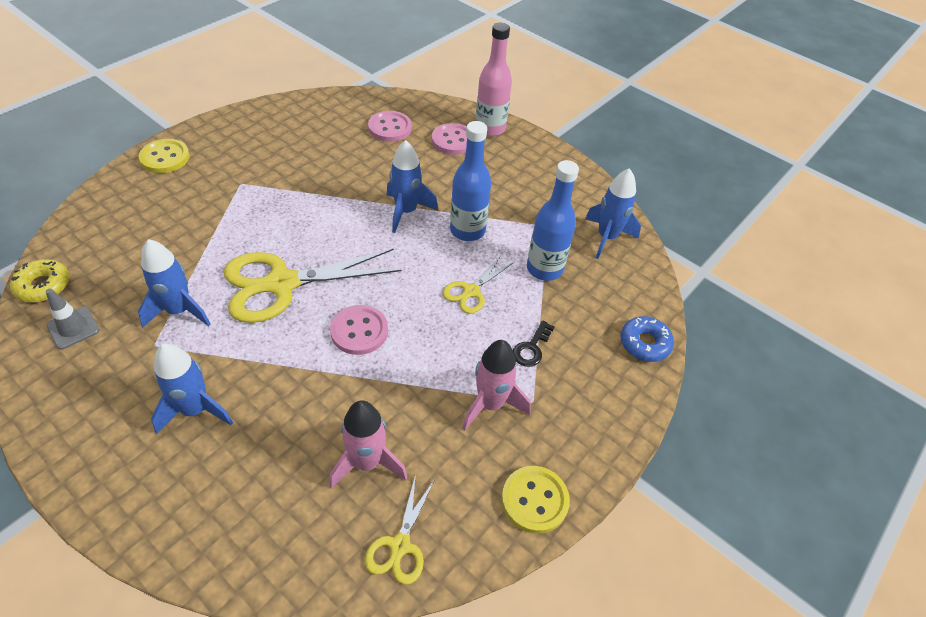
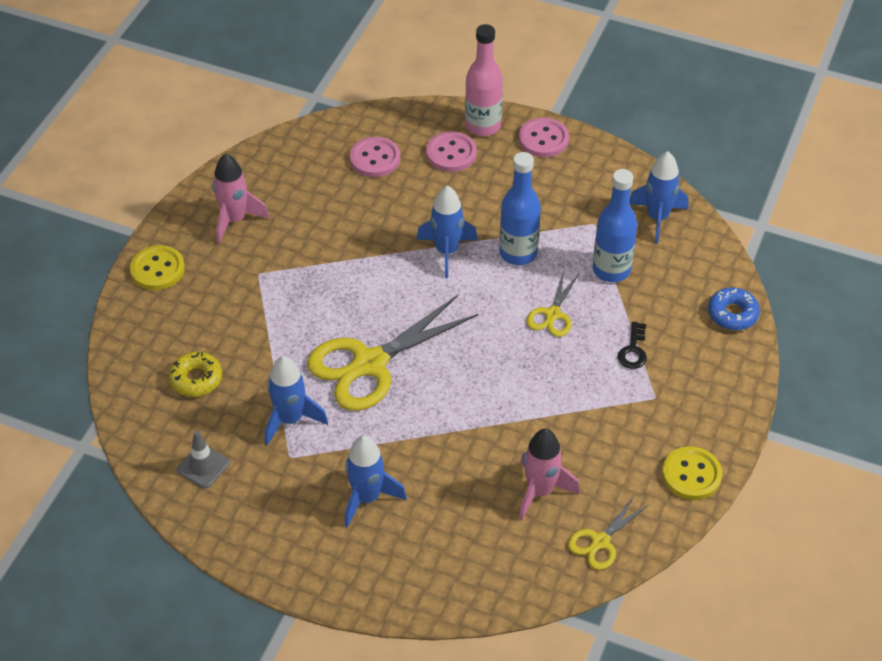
camera: 15 degrees left, 0 degrees up
(43, 286) = (142, 438): yellow donut -> yellow donut (196, 379)
(359, 331) = (469, 385): pink button -> pink button (543, 139)
(400, 545) = (600, 542): yellow scissors -> yellow scissors turned 45 degrees clockwise
(490, 404) = (620, 411): pink rocket -> pink rocket (235, 220)

